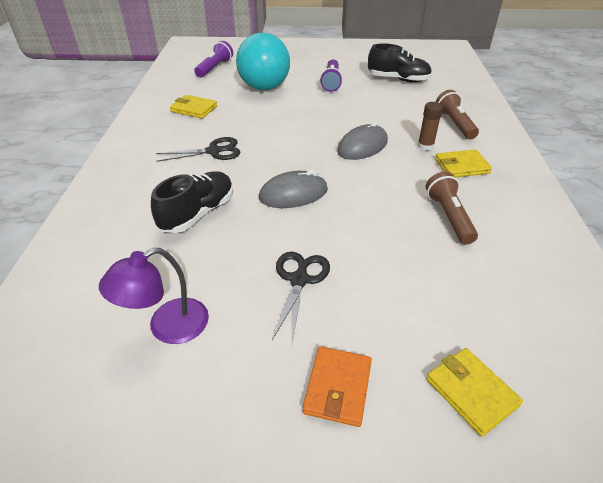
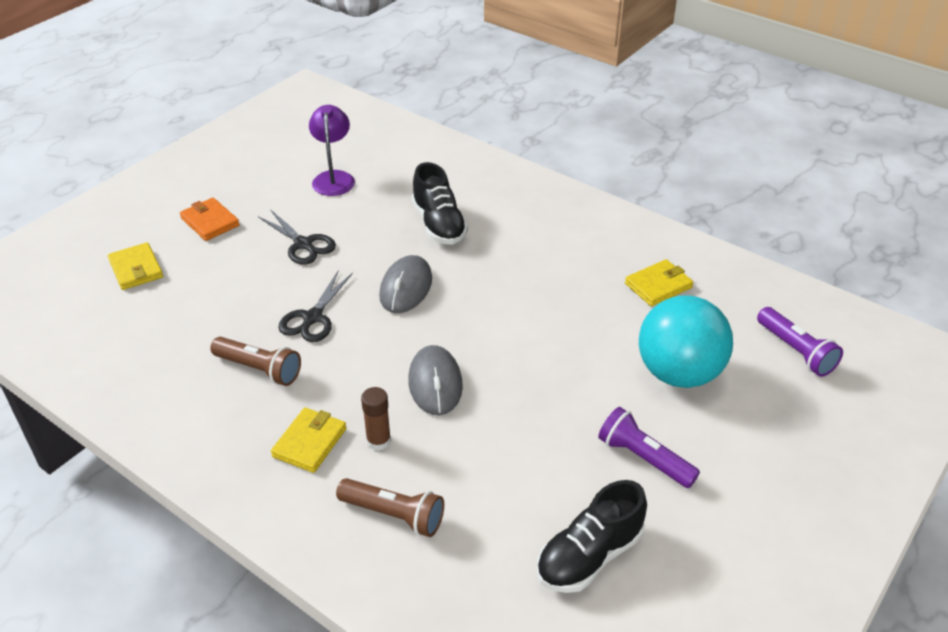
camera: 125 degrees right, 0 degrees up
(213, 151) = (537, 267): black scissors -> black scissors (312, 318)
(471, 392) = (136, 269): yellow wallet -> yellow wallet turned 60 degrees clockwise

